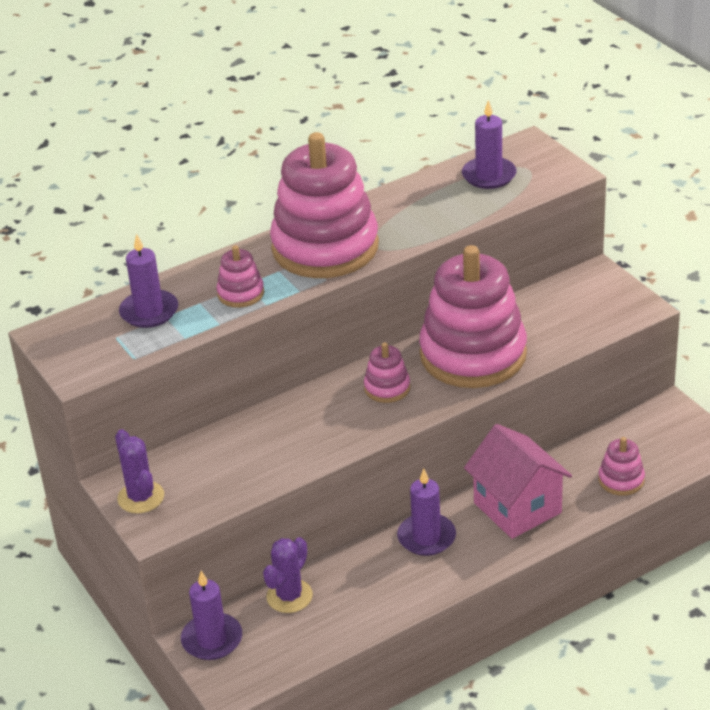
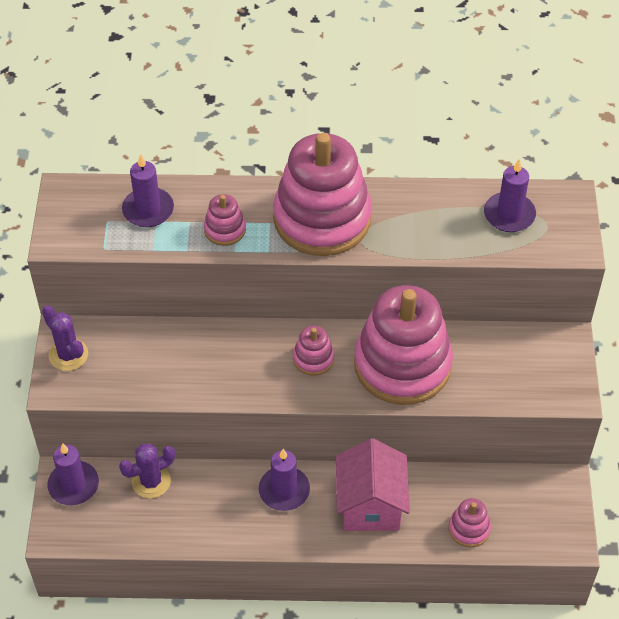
camera: 30 degrees right, 15 degrees up
(141, 497) = (68, 355): purple cactus -> purple cactus turned 45 degrees counterclockwise

